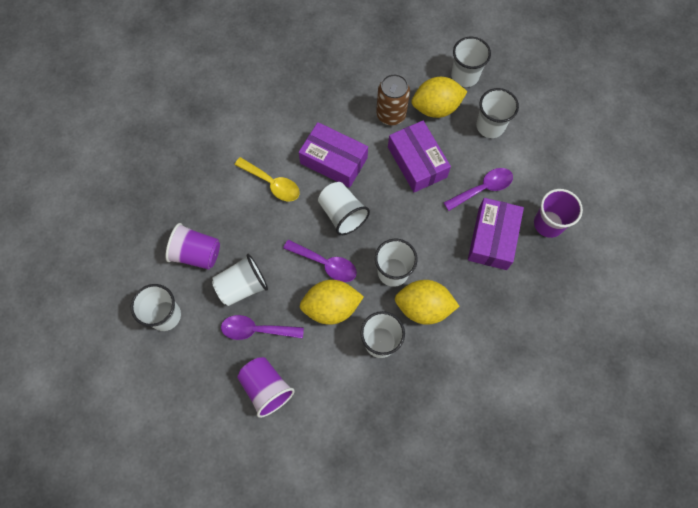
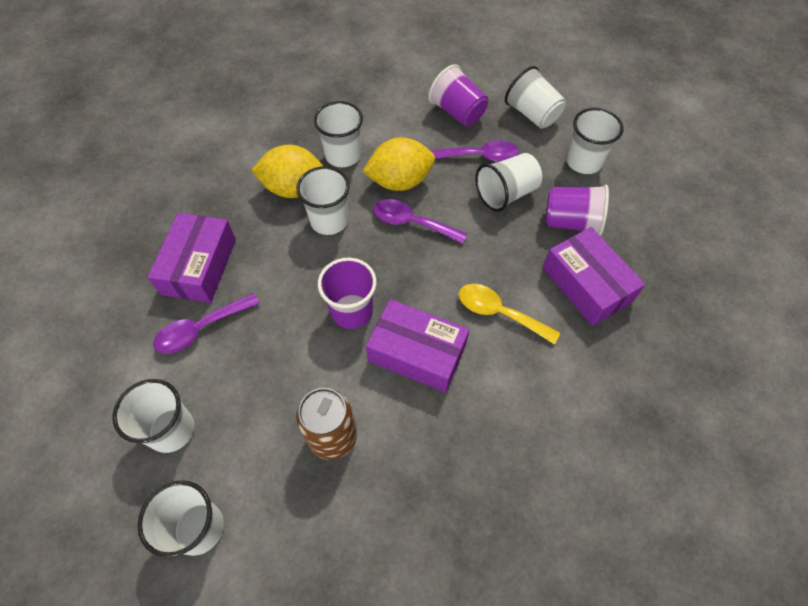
camera: 175 degrees right, 10 degrees down
(342, 214) = (397, 281): white cup -> white cup (532, 114)
(417, 162) = (293, 360): purple box -> purple box (586, 284)
(436, 108) = (257, 456): yellow lemon -> none
(548, 224) = (120, 289): purple cup -> purple cup (352, 311)

